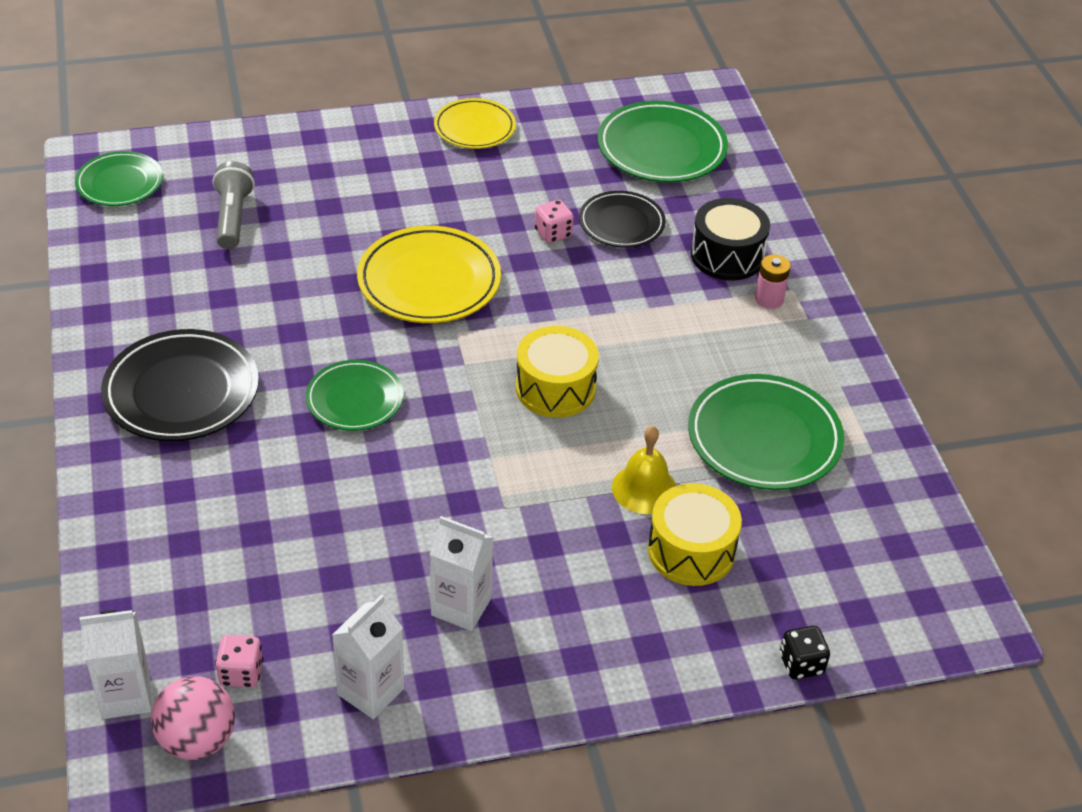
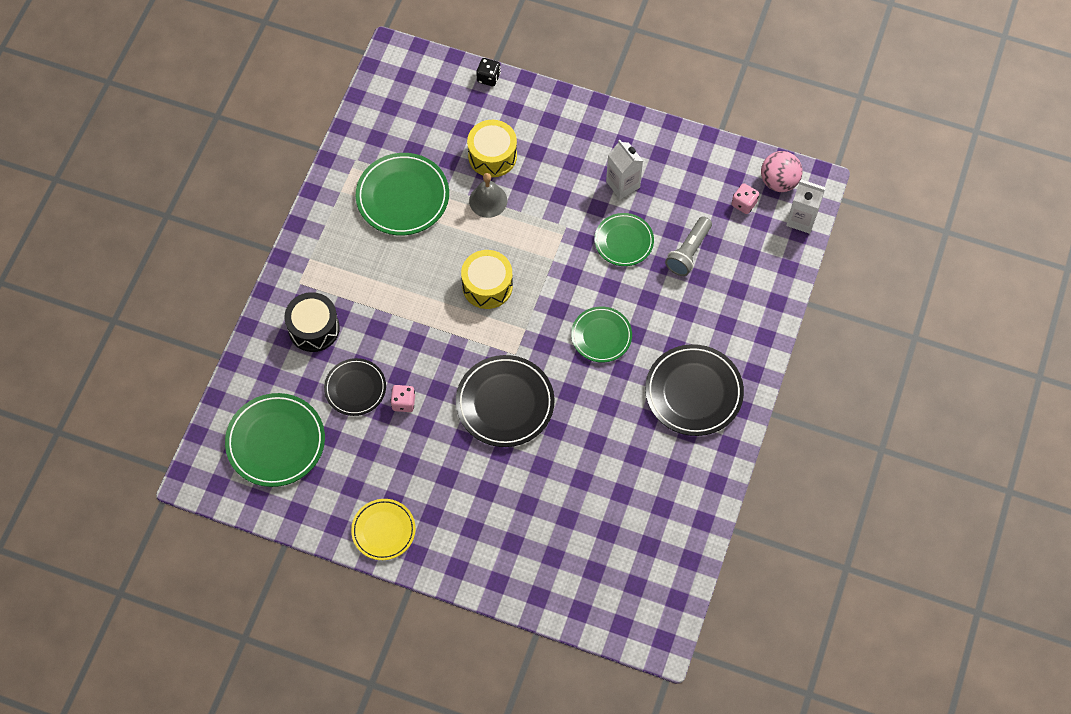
camera: 145 degrees left, 20 degrees up
(120, 183) = (651, 601): green plate -> green plate (623, 241)
(233, 217) = (593, 526): grey flashlight -> grey flashlight (688, 252)
(371, 691) = (690, 164): white carton -> none
(429, 281) = (505, 403): yellow plate -> black plate
(644, 488) = (488, 200): yellow bell -> grey bell
(769, 299) = (318, 283): pink battery -> none

